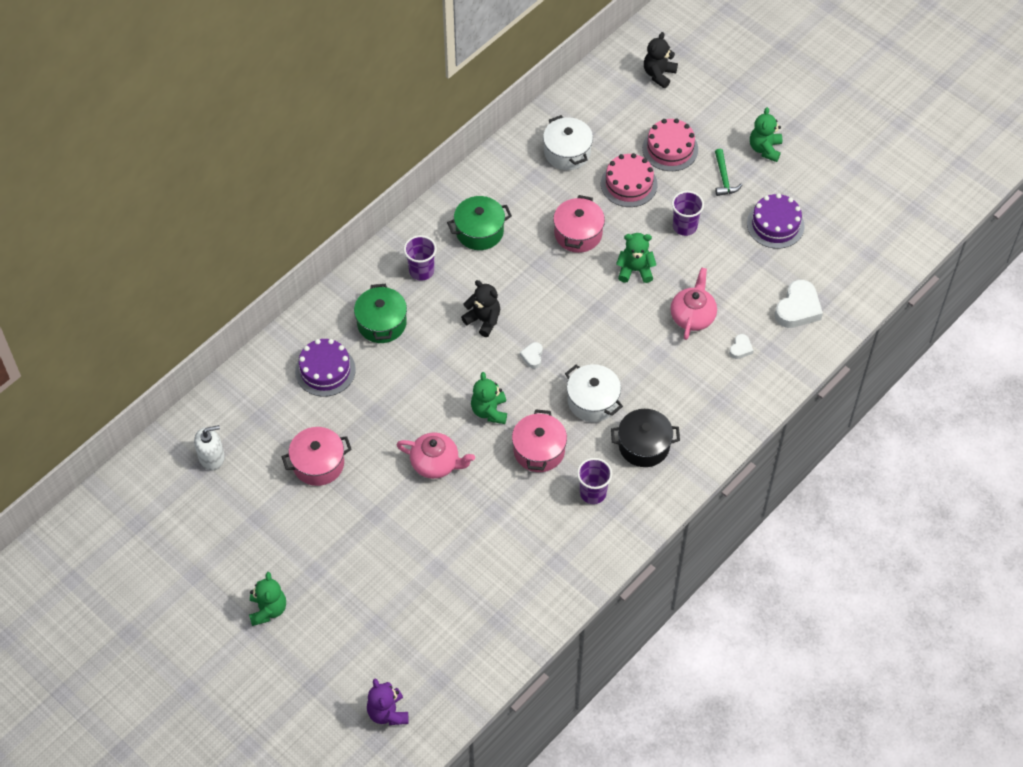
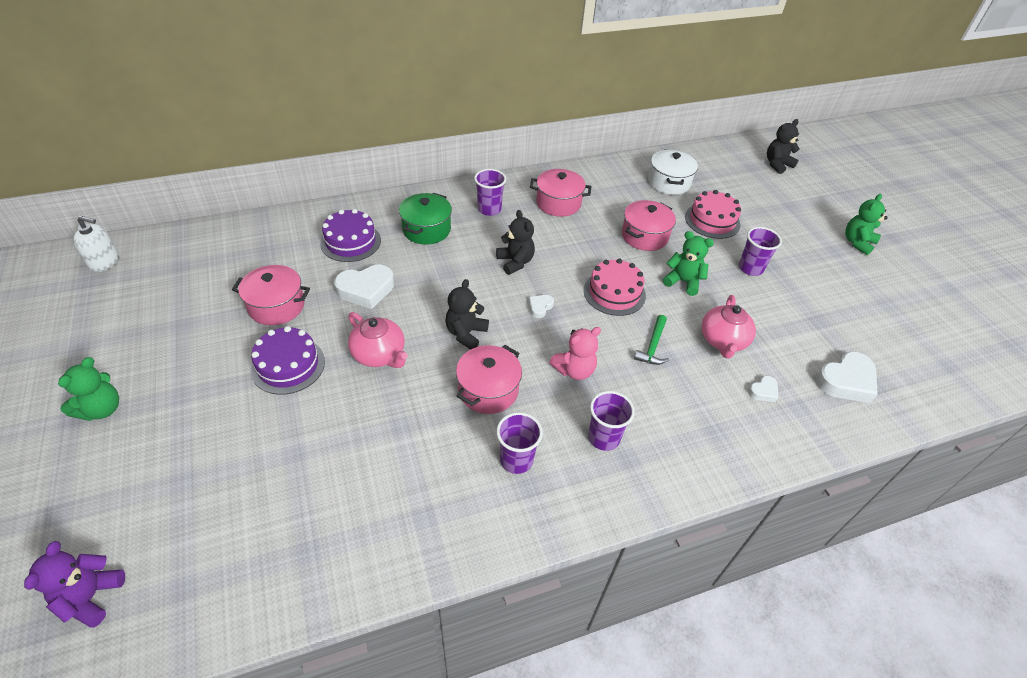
camera: 25 degrees right, 10 degrees down
(211, 457) = (198, 261): white soap dispenser -> white soap dispenser (104, 262)
(378, 412) = (366, 290): none -> white heart
(479, 231) = (558, 203): green pot -> pink pot
(489, 411) = (466, 333): green teddy bear -> black teddy bear
(592, 401) = (574, 370): white pot -> pink teddy bear
(644, 445) = (604, 438): black pot -> purple cup
(670, 149) = (763, 211): pink cake -> pink cake (614, 293)
(692, 316) = (723, 341): pink teapot -> pink teapot turned 150 degrees clockwise
(724, 178) = (807, 248): green hammer -> green hammer (653, 346)
(775, 225) = (846, 301): purple cake -> purple cake (288, 365)

